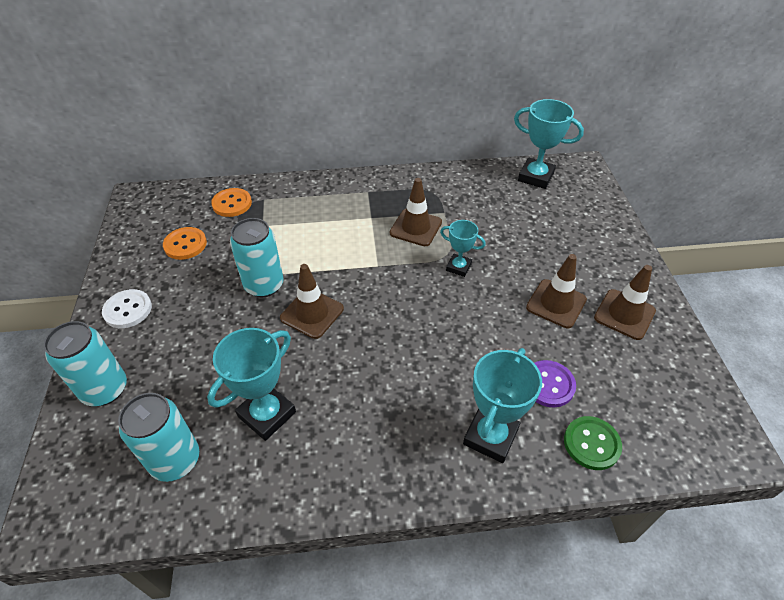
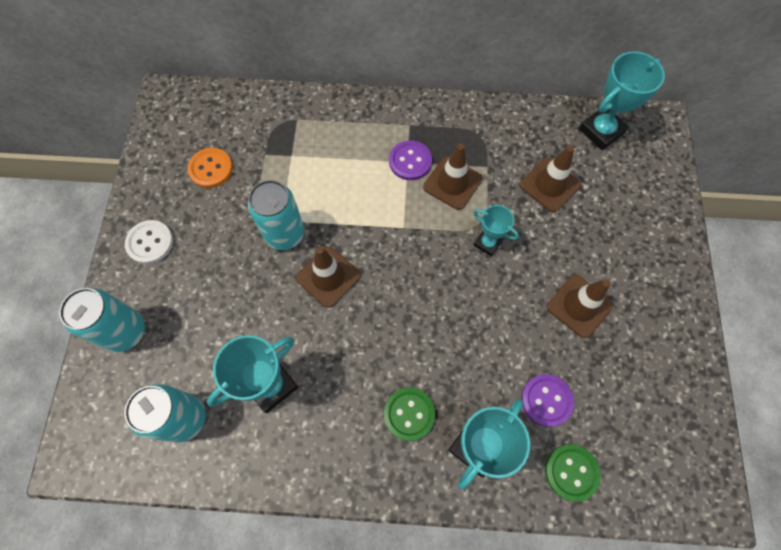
camera: 10 degrees right, 20 degrees up
(232, 204) = (263, 120): orange button -> none
(373, 217) = (410, 161): none -> purple button
(415, 418) = (409, 414): none -> green button
(535, 177) = (601, 131): turquoise trophy -> turquoise trophy turned 75 degrees counterclockwise
(624, 314) = (647, 331): brown traffic cone -> brown traffic cone (549, 185)

